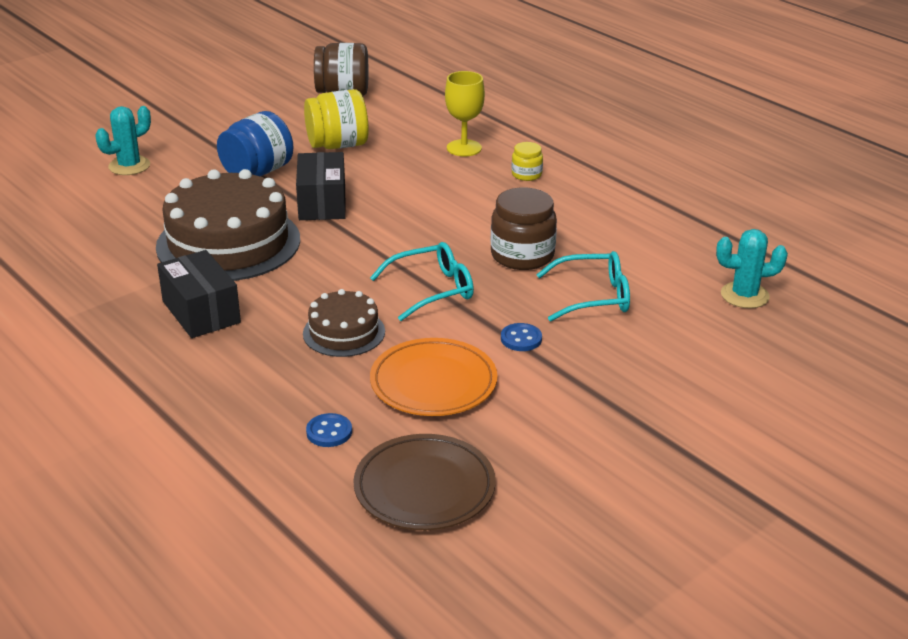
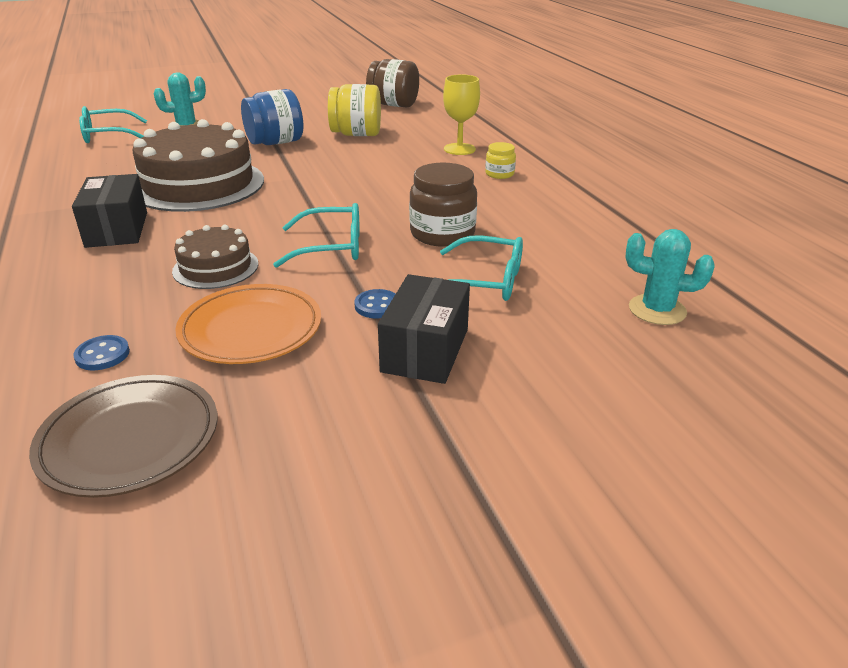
camera: 20 degrees right, 0 degrees up
(46, 194) = (108, 135): none -> turquoise glasses
(322, 203) = (303, 169): black box -> black box (425, 350)

